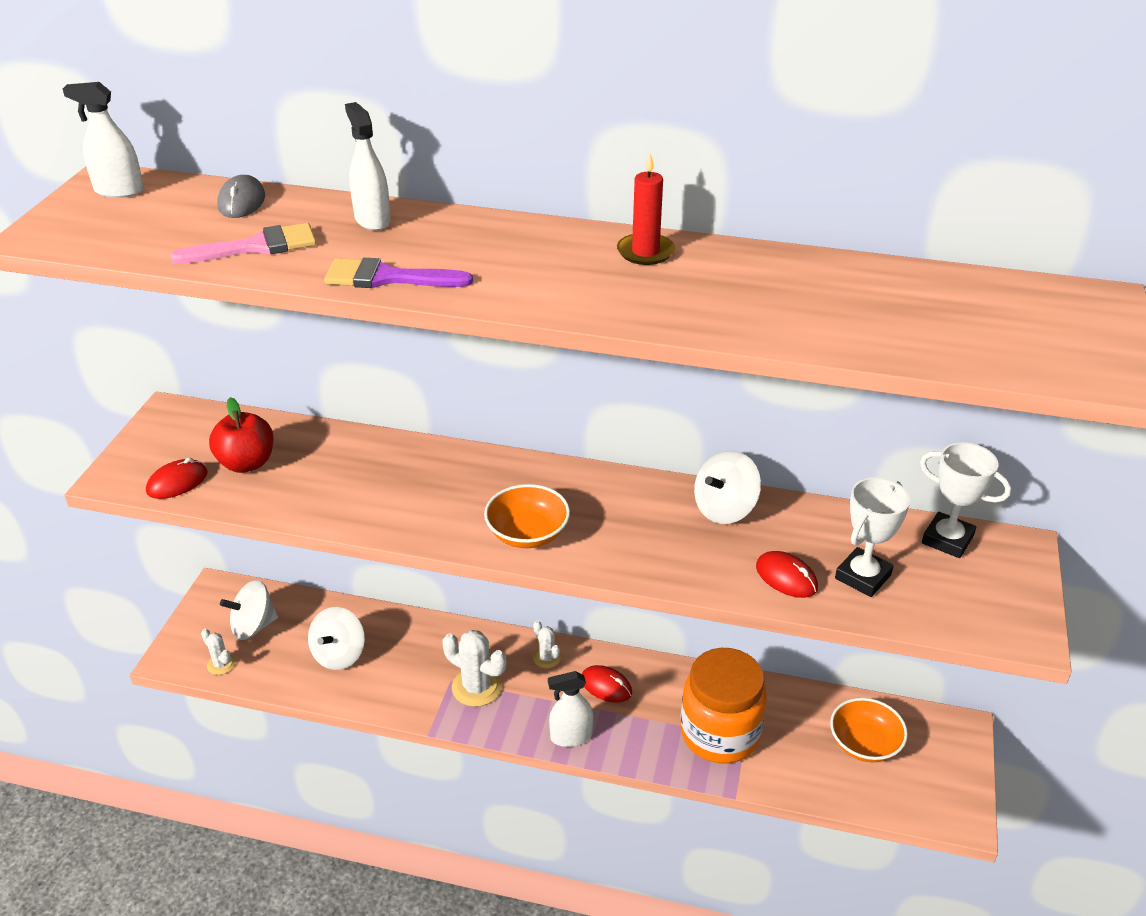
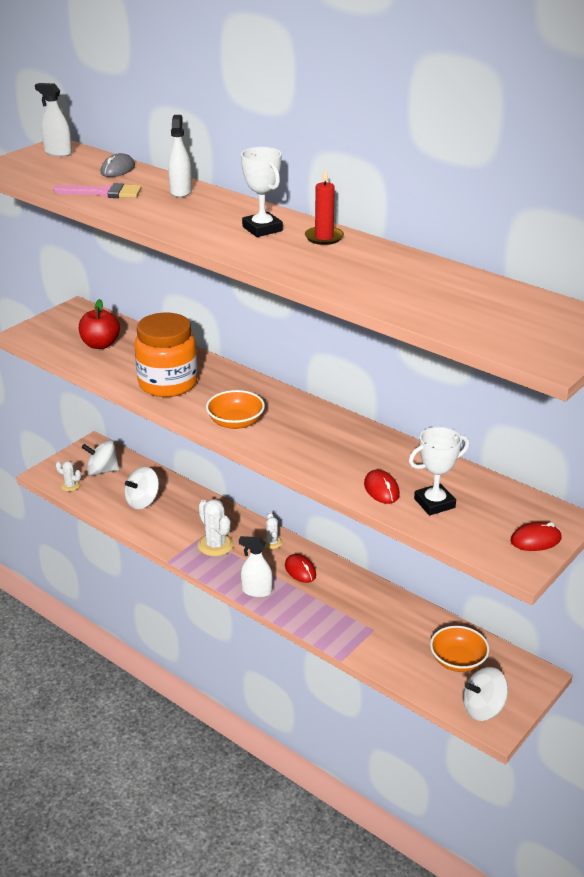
camera: 25 degrees right, 5 degrees down
(177, 482) = (55, 345): red mouse -> red mouse (535, 540)
(221, 664) = (70, 486): white cactus -> white cactus turned 45 degrees counterclockwise
(387, 278) = (159, 221): purple brush -> none
(719, 734) = (358, 621): orange jar -> orange jar (168, 384)
(724, 509) = (374, 442): white spinning top -> white spinning top (483, 708)
(947, 539) = (515, 500): white trophy -> white trophy (262, 229)

